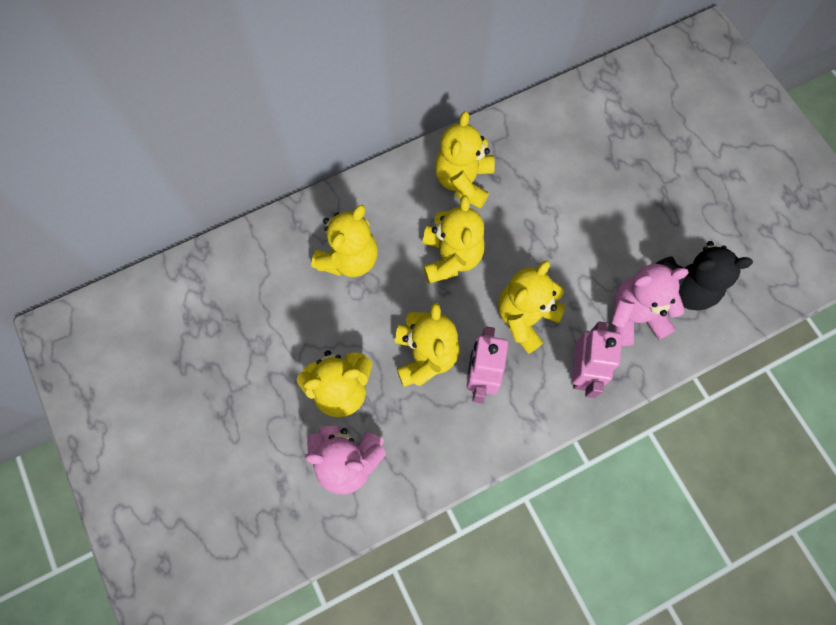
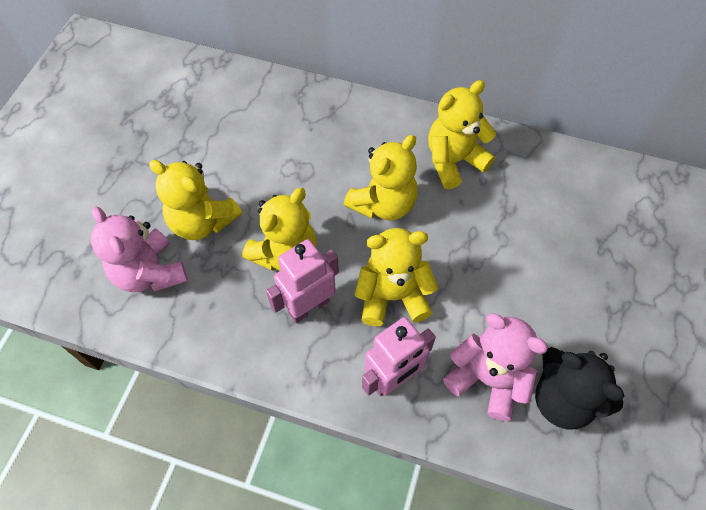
camera: 45 degrees right, 10 degrees down
(349, 258) = (309, 144): yellow teddy bear -> none

